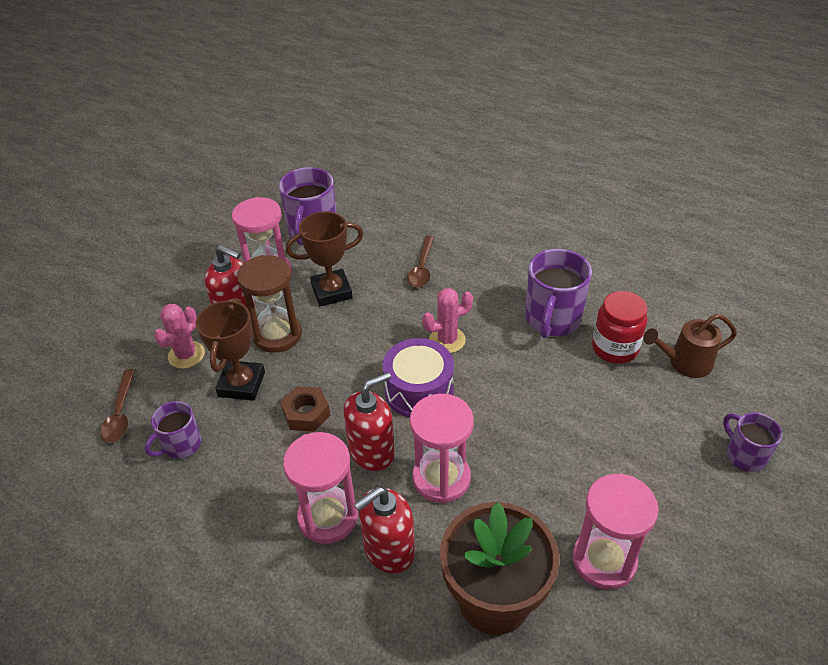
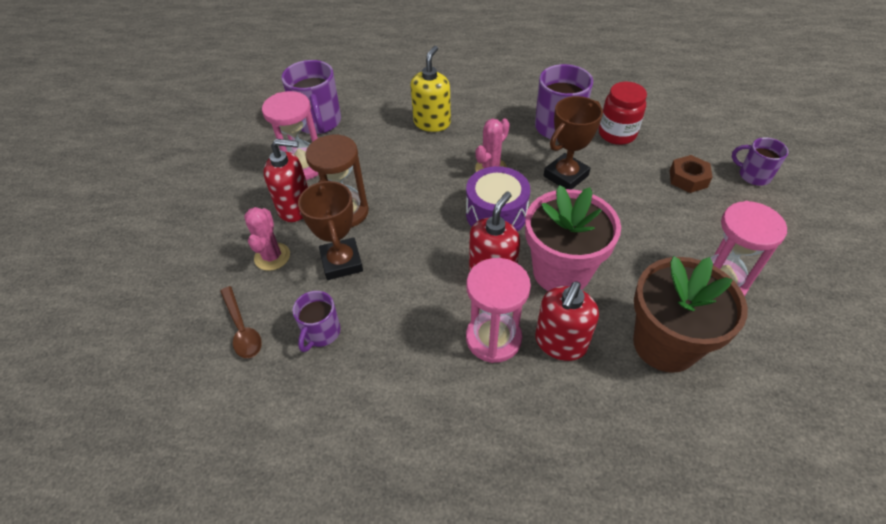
camera: 25 degrees left, 5 degrees up
(306, 413) = (416, 265): brown nut -> brown nut (688, 178)
(331, 291) = (369, 163): brown trophy -> brown trophy (565, 176)
(422, 268) = (432, 123): brown spoon -> yellow soap dispenser
(441, 478) = (561, 272): pink hourglass -> pink flower pot
(684, 363) = (670, 128): brown watering can -> none

